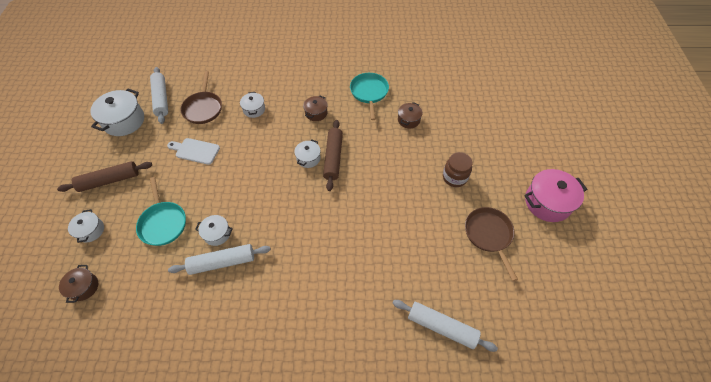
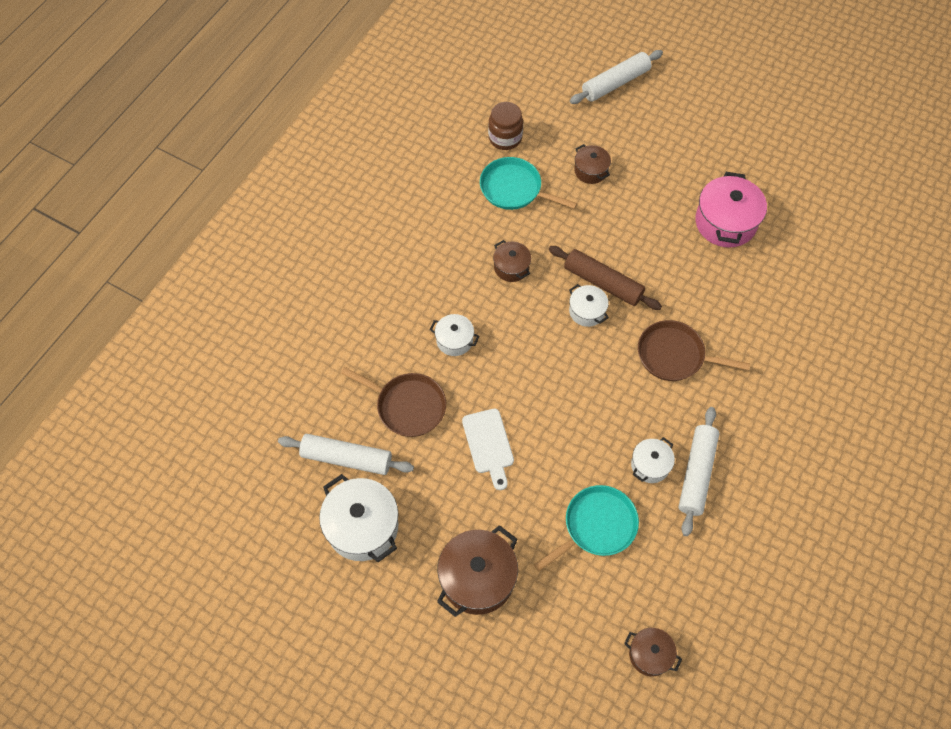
camera: 60 degrees left, 5 degrees up
(91, 230) = (558, 625): white pot -> none
(109, 180) = (477, 578): brown rolling pin -> brown pot
(163, 223) = (596, 526): turquoise pan -> turquoise pan turned 45 degrees counterclockwise
(195, 151) = (489, 445): white cutting board -> white cutting board turned 60 degrees counterclockwise
(441, 327) = (885, 288): white rolling pin -> white rolling pin (615, 83)
(454, 177) = (707, 173): brown jar -> brown jar (505, 138)
(489, 235) = (800, 185): brown pan -> brown pan (674, 355)
(547, 202) = (789, 109): pink pot -> pink pot (725, 222)

